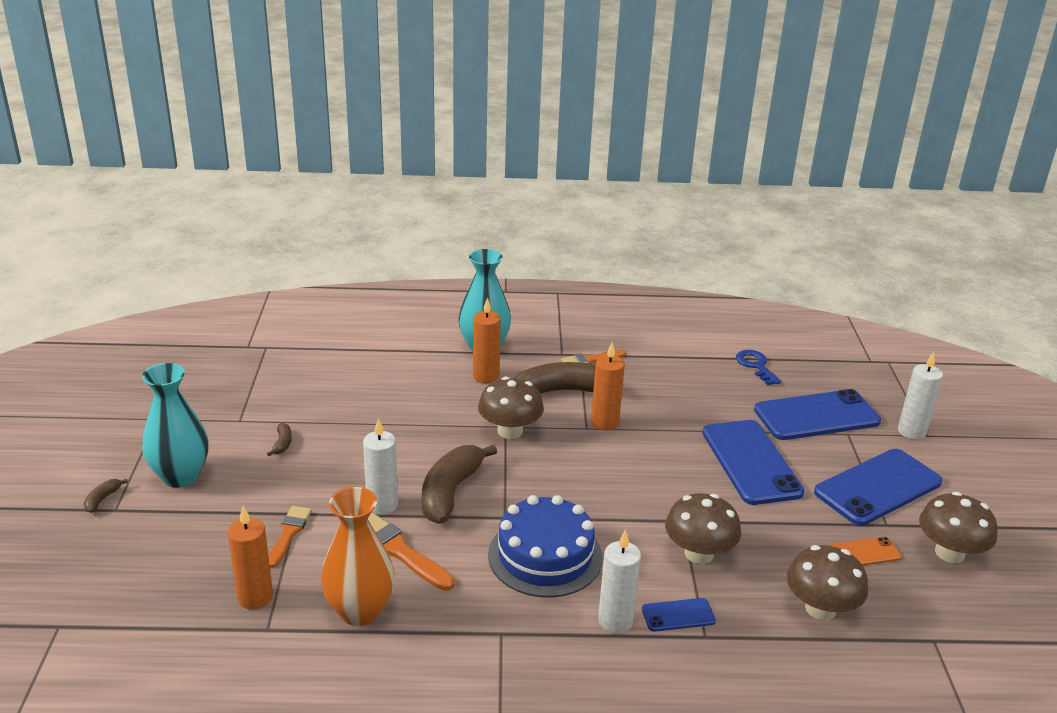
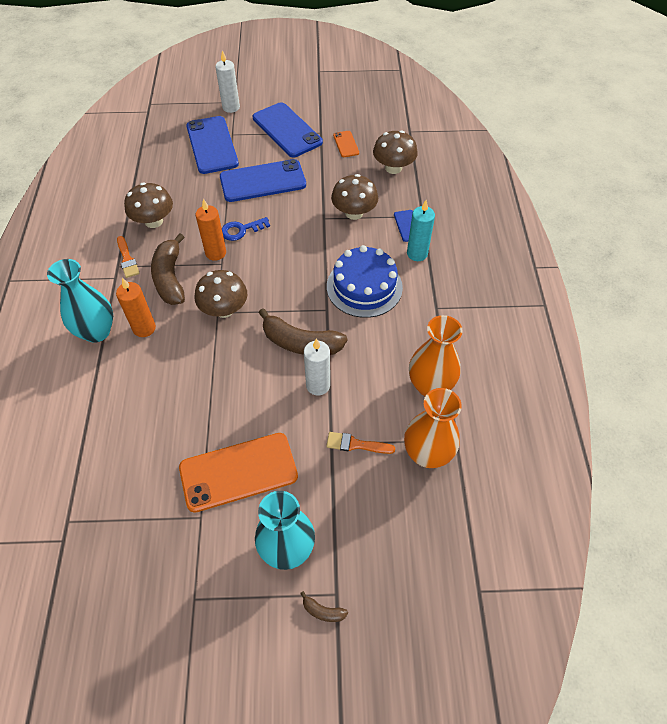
camera: 90 degrees left, 25 degrees up
(255, 597) = (427, 454): orange candle -> orange vase
(282, 444) = (238, 472): brown banana -> orange phone
(398, 551) = (368, 370): orange brush -> none
(615, 621) = (417, 254): white candle -> turquoise candle
(756, 366) = (147, 167): blue key -> blue key (241, 230)
(949, 553) = (343, 113): brown mushroom -> brown mushroom (154, 221)

